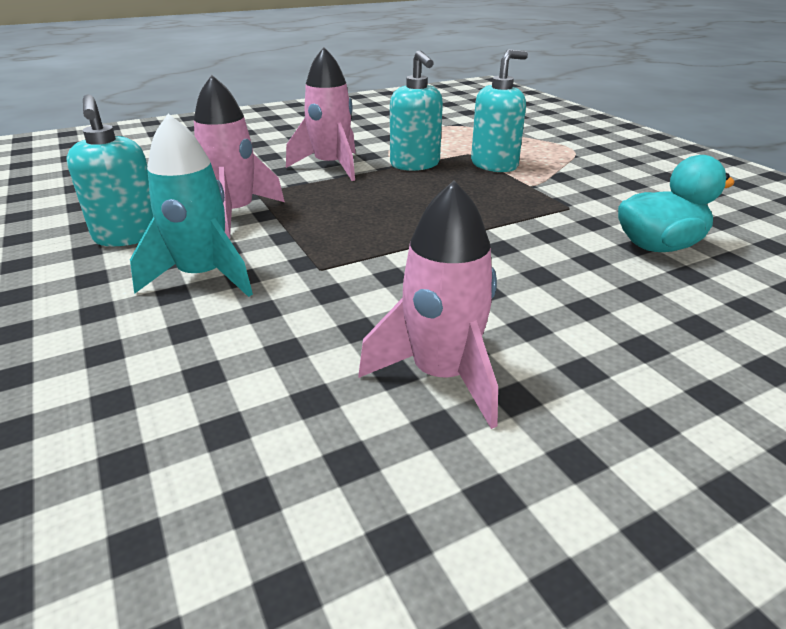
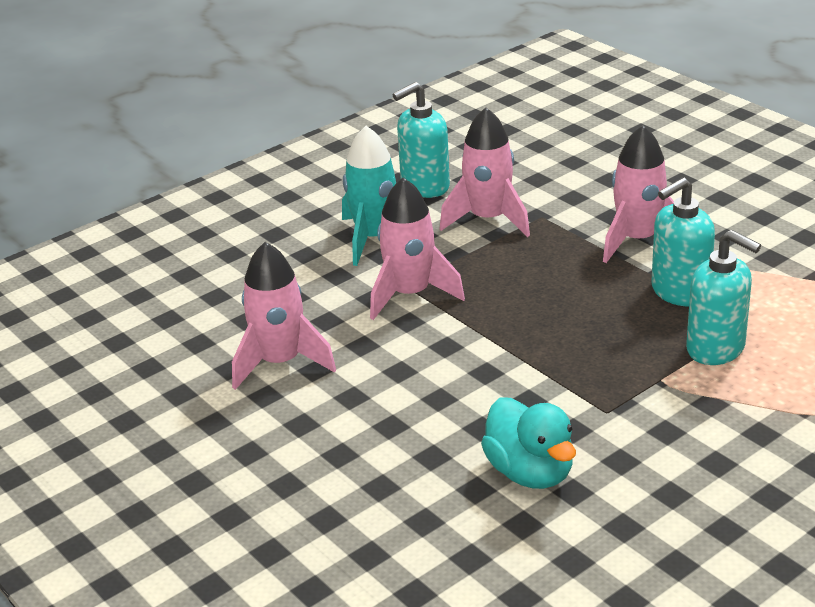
camera: 80 degrees right, 0 degrees up
(341, 268) = (410, 294): none -> pink rocket

